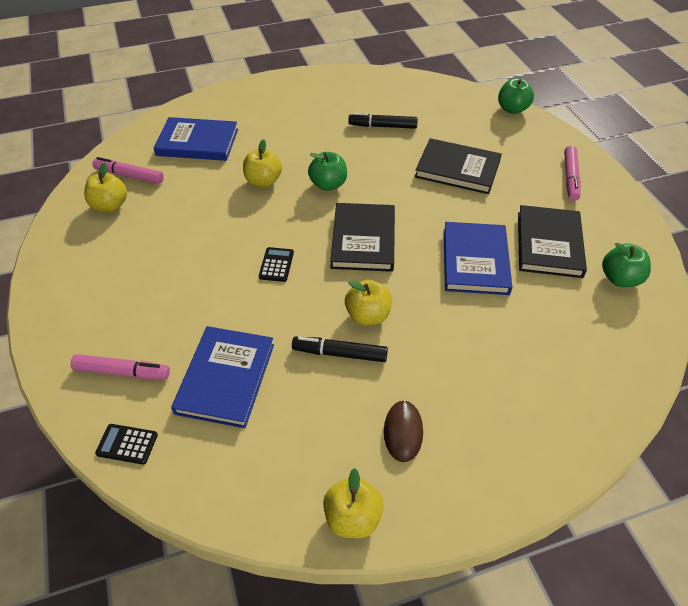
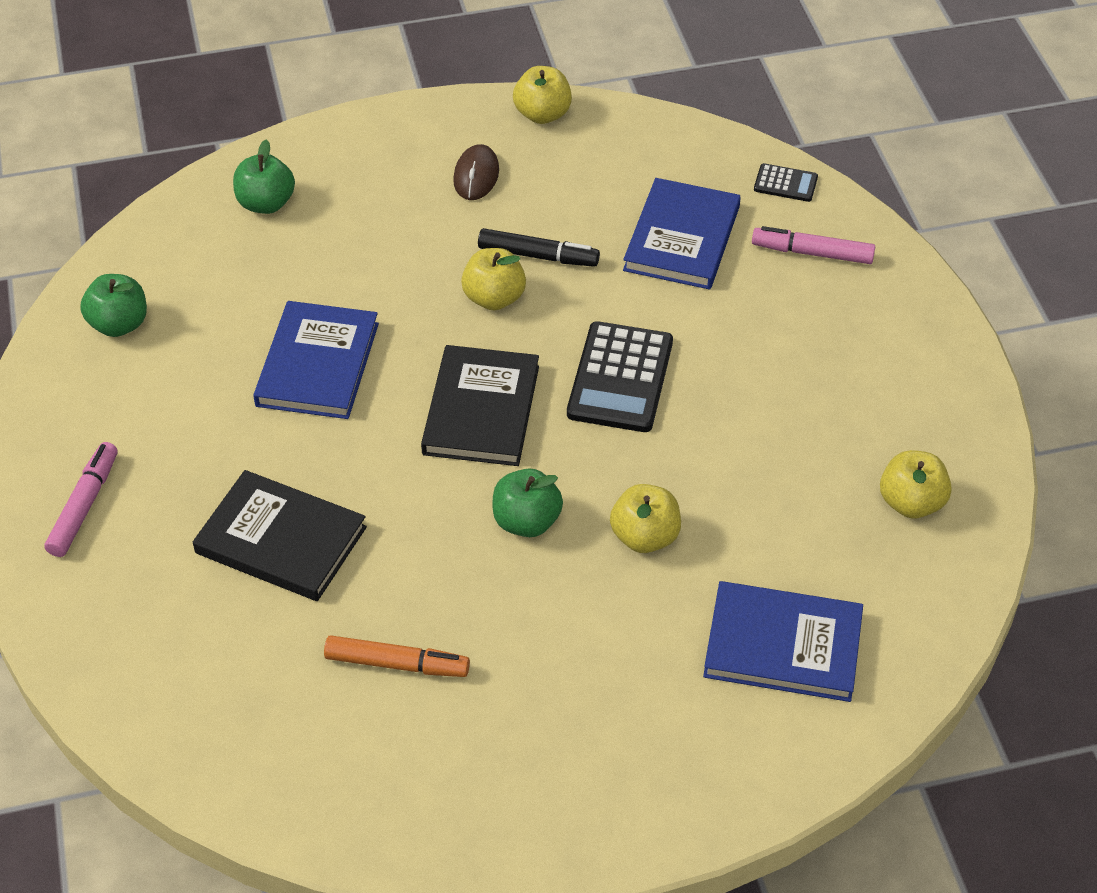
camera: 175 degrees left, 0 degrees up
(129, 176) = (897, 567): pink marker -> none
(276, 265) = (620, 378): black calculator -> black calculator, size x2.00
(382, 126) = (397, 664): black marker -> orange marker
(512, 109) = (101, 696): green apple -> green apple (266, 203)
(549, 244) = (192, 383): black book -> none

